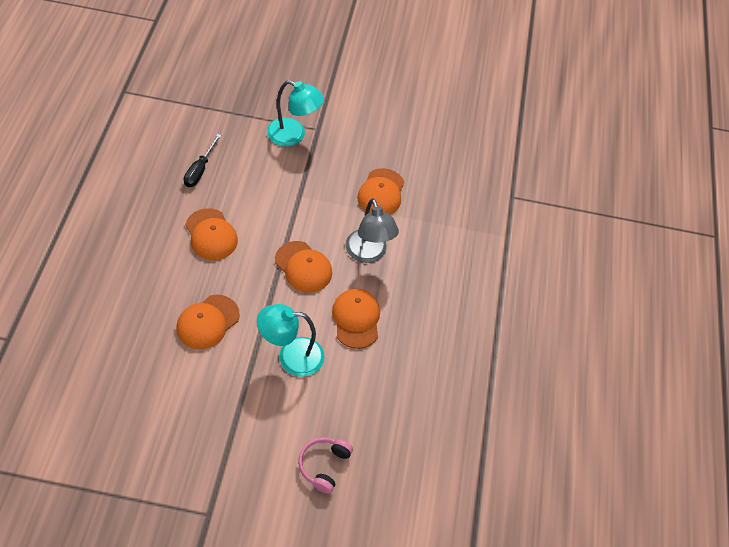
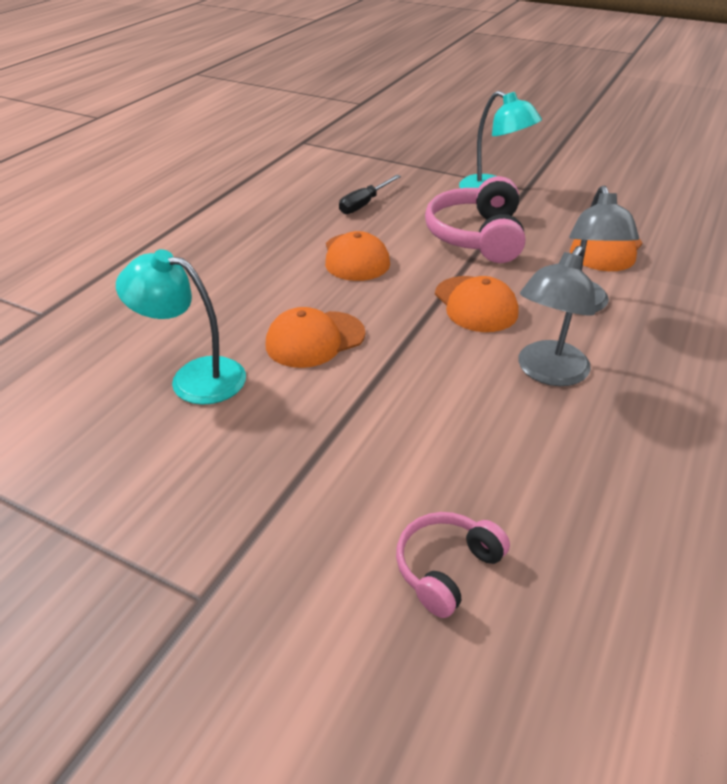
camera: 25 degrees right, 15 degrees down
(291, 194) = (477, 236): none -> pink headphones
(291, 356) = (429, 399): turquoise lamp -> turquoise lamp (194, 377)
(356, 319) = (547, 373): orange cap -> grey lamp

